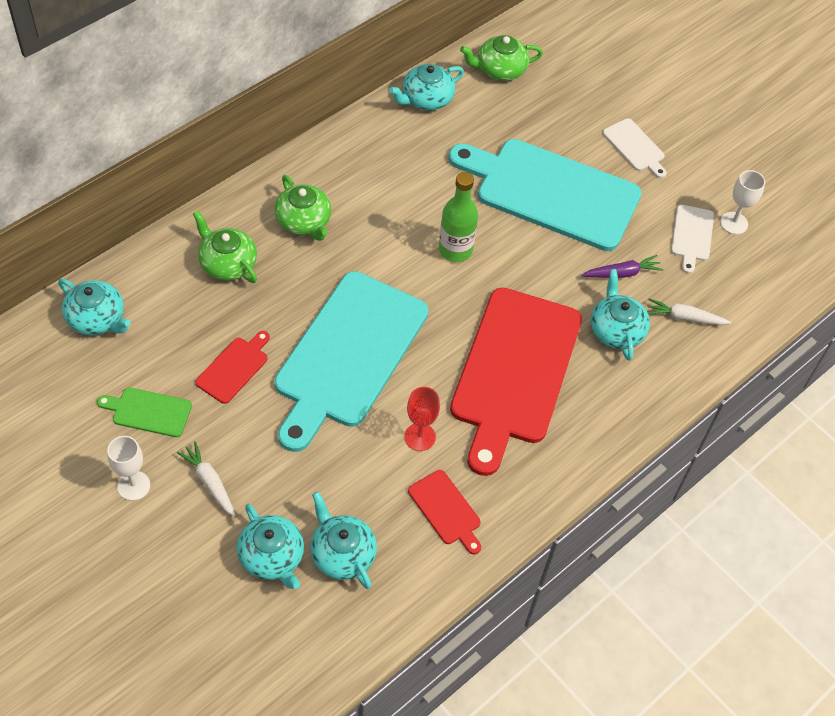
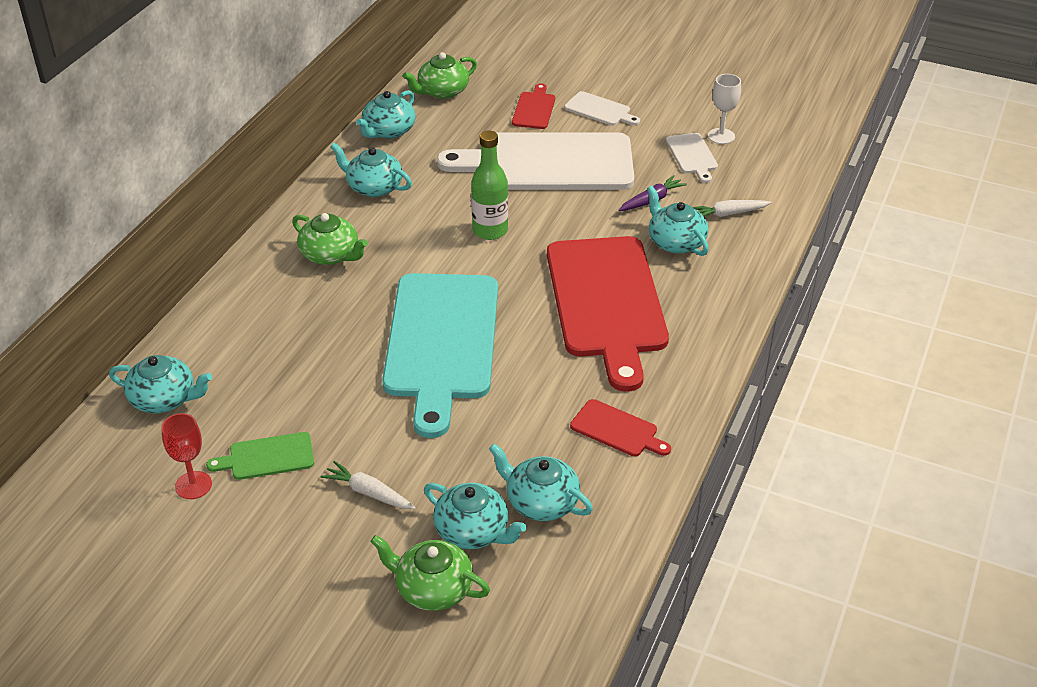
camera: 20 degrees left, 15 degrees down
(133, 485) = (290, 525): white goblet -> none
(227, 263) = (274, 311): green teapot -> green teapot (433, 588)
(234, 368) = (334, 391): red cutting board -> red cutting board (534, 109)
(379, 160) = (374, 187): none -> turquoise teapot
(420, 437) = (553, 382): red goblet -> red goblet (193, 485)
(551, 192) = (548, 163): turquoise cutting board -> white cutting board

